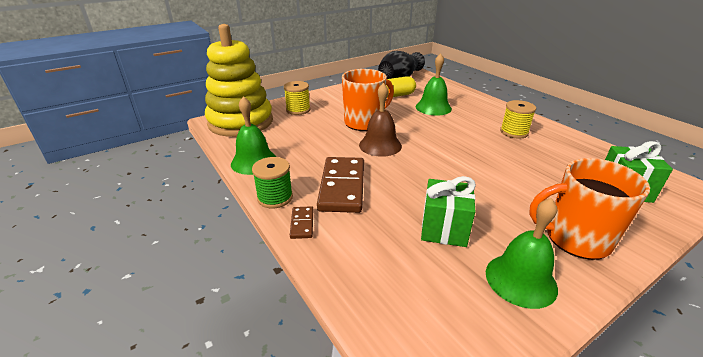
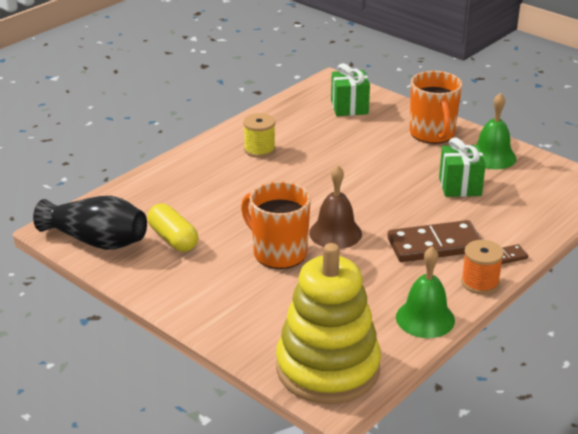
camera: 105 degrees left, 0 degrees up
(275, 197) = (480, 283): green spool -> orange spool
(298, 110) = (260, 321): yellow spool -> none
(433, 107) = (207, 203): green bell -> none

